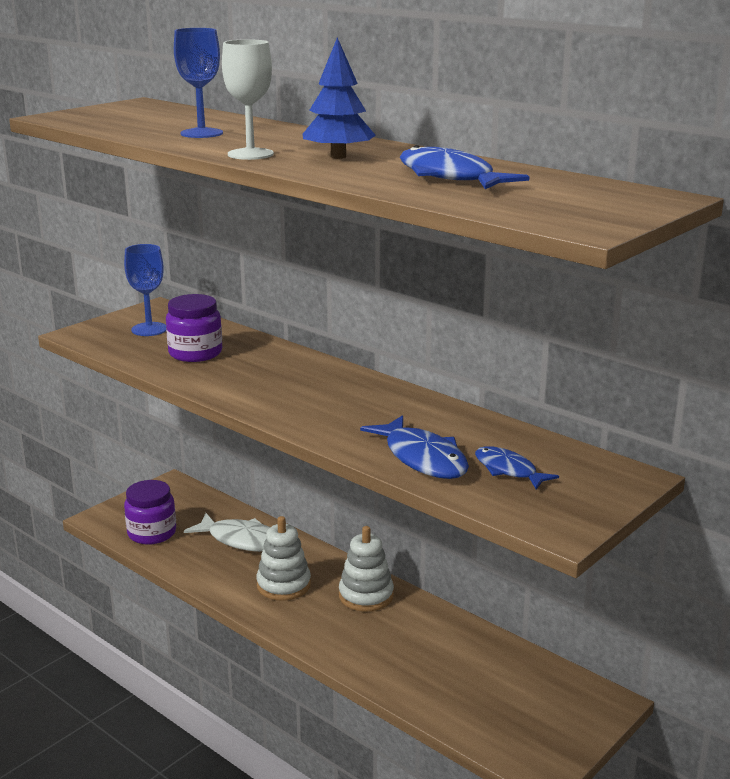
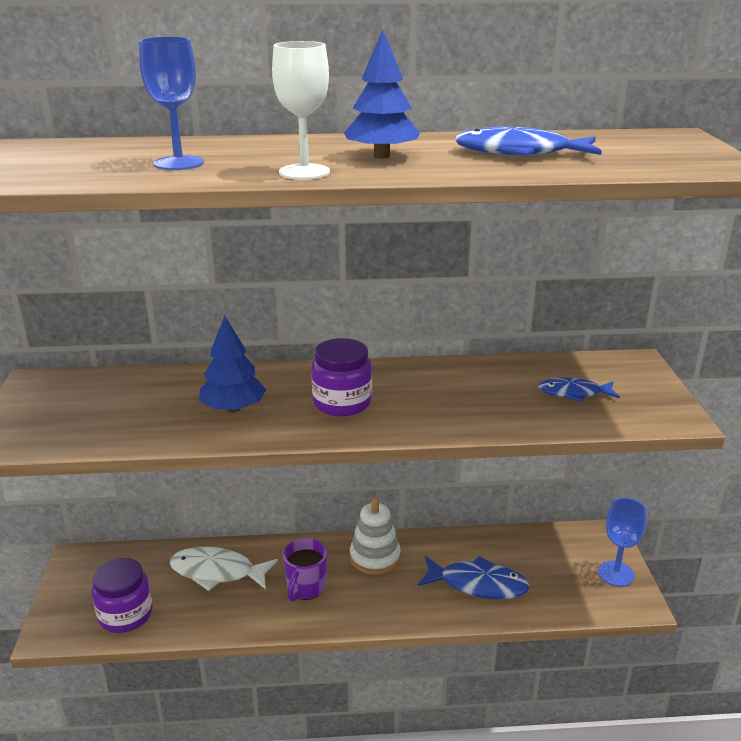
camera: 45 degrees left, 5 degrees up
(149, 329) = (71, 406): blue goblet -> blue goblet (616, 574)
(195, 353) = (167, 409): purple jar -> purple jar (342, 403)
(234, 369) = (233, 408): none -> blue tree
(242, 540) = (217, 572): white fish -> white fish turned 150 degrees counterclockwise
(283, 585) = (305, 588): white stacking toy -> purple mug
(422, 458) = (513, 412): blue fish -> blue fish (478, 584)

